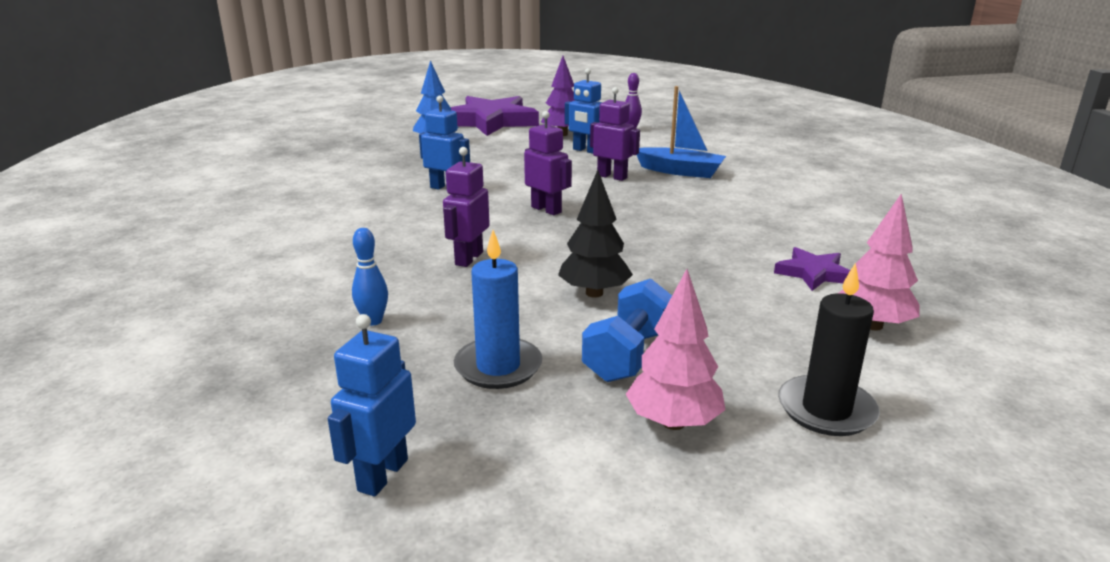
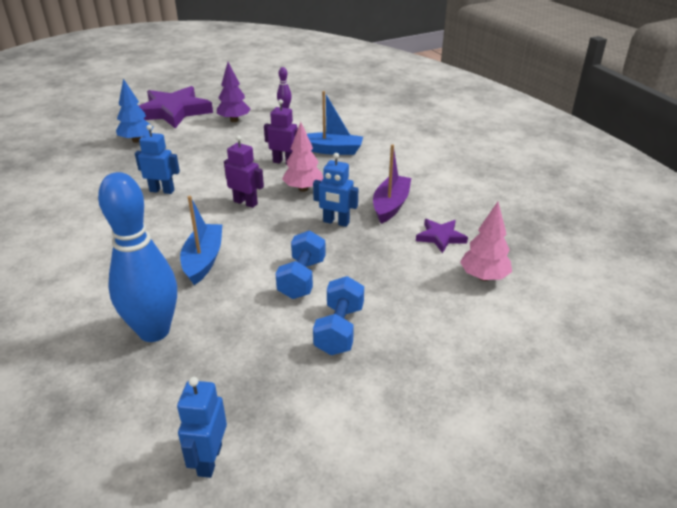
camera: 15 degrees left, 10 degrees up
(373, 321) = (154, 331): blue bowling pin -> blue bowling pin, size x2.46
(468, 258) = (203, 260): purple robot -> blue boat
(498, 367) = (256, 356): blue candle -> none
(586, 150) = (257, 136): blue robot -> blue robot (336, 222)
(594, 293) = (302, 278): black tree -> blue dumbbell
(673, 422) = (381, 379): pink tree -> pink tree (303, 189)
(747, 232) = (391, 205): none -> purple boat
(826, 410) = (468, 351): black candle -> none

